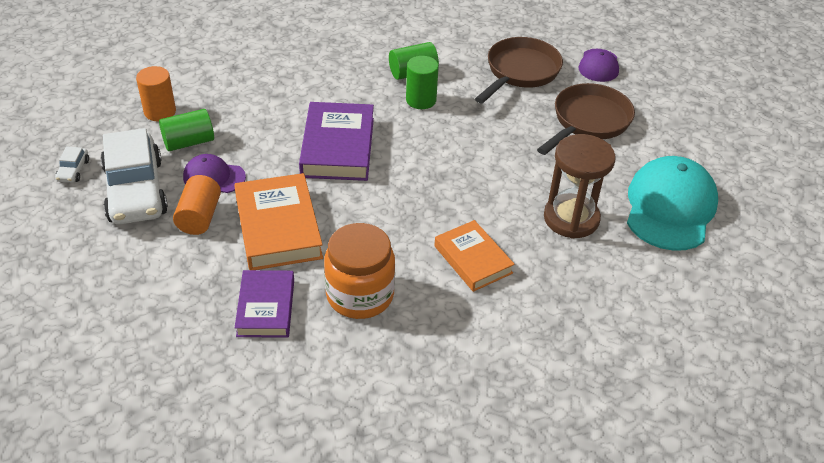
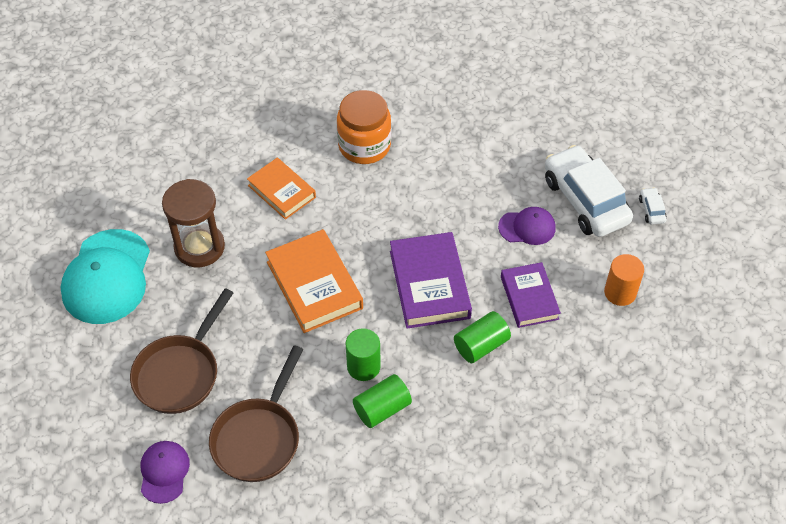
camera: 170 degrees right, 10 degrees up
(189, 142) = (571, 261): green cylinder -> green cylinder (481, 345)
(199, 217) = (518, 186): orange cylinder -> none
(265, 308) = (430, 124): purple book -> purple book (529, 298)
(278, 227) = (449, 190): orange book -> orange book (314, 285)

